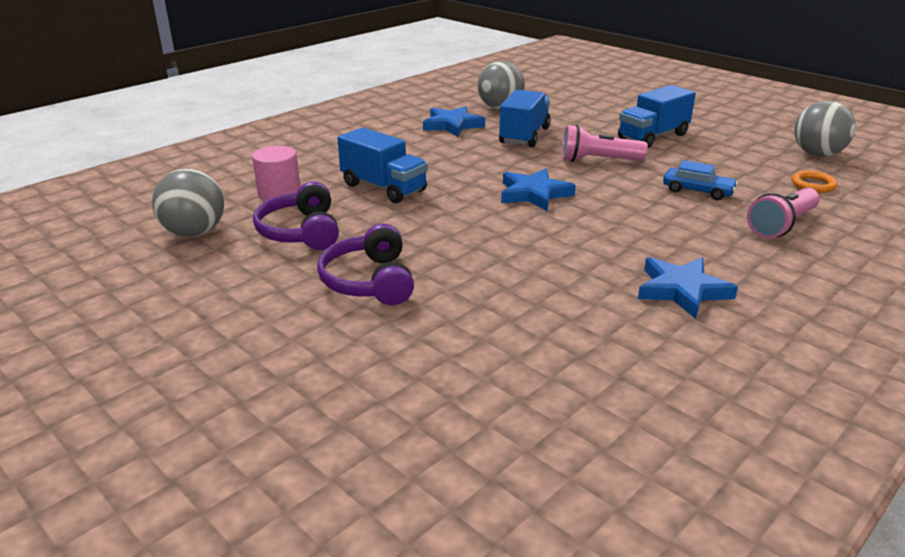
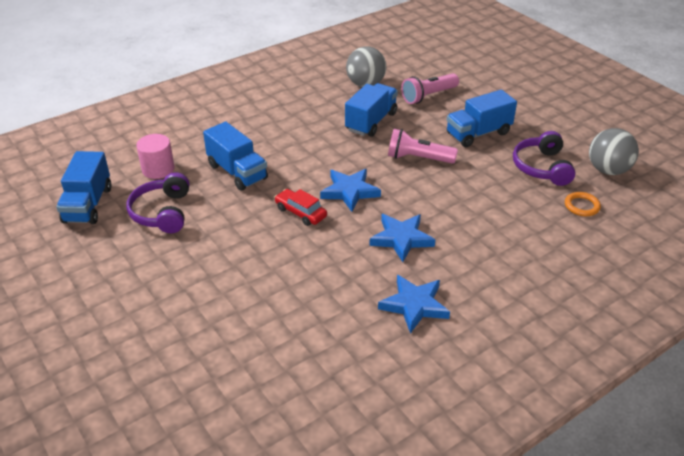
camera: 10 degrees right, 10 degrees up
(194, 233) = (88, 205): grey ball -> blue truck
(369, 281) = (195, 268): purple headphones -> purple headphones (542, 167)
(452, 125) = (317, 102): blue star -> blue star (401, 239)
(483, 217) = (301, 212): none -> red car
(697, 191) = (481, 203): blue car -> none
(781, 225) = (528, 249): pink flashlight -> pink flashlight (428, 96)

